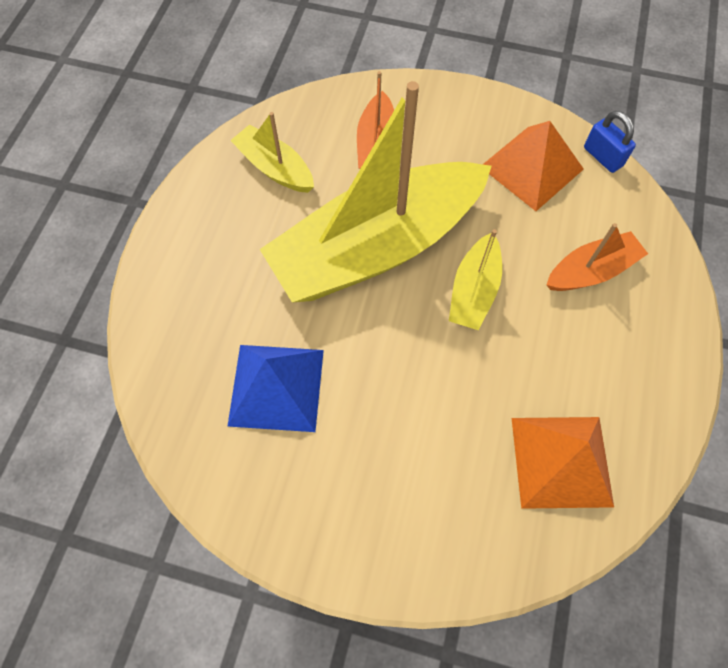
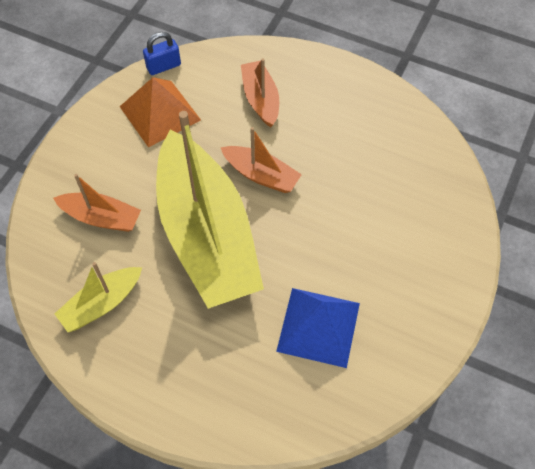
camera: 80 degrees left, 5 degrees down
(473, 291) = (261, 175): yellow boat -> orange boat
(561, 461) = (399, 152): orange pyramid -> none

